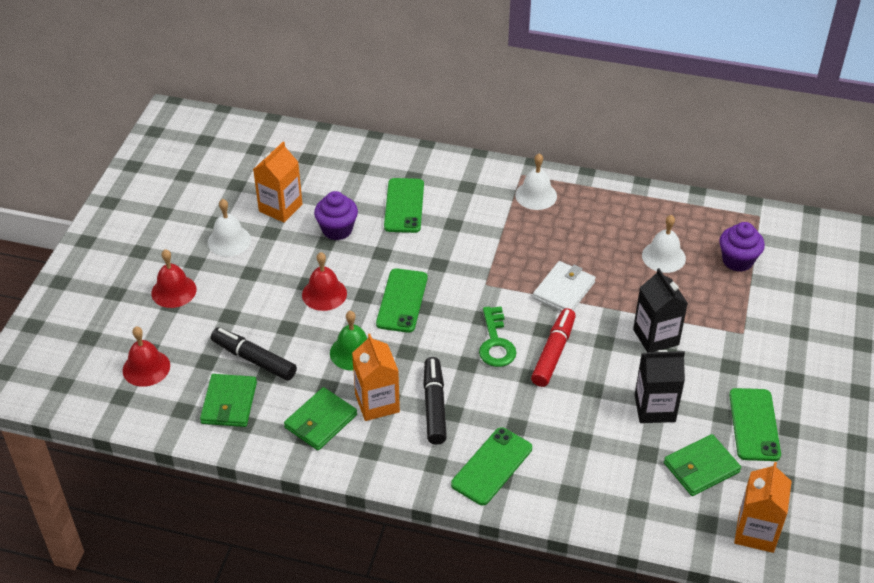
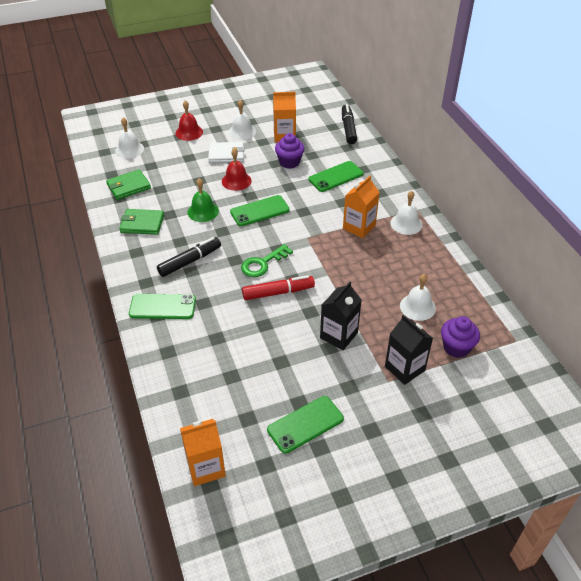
camera: 55 degrees right, 0 degrees up
(146, 368) = (129, 149): red bell -> white bell
(254, 359) = (166, 180): black marker -> black marker (348, 128)
(377, 403) = (173, 238): orange carton -> orange carton (359, 227)
(564, 290) = (336, 273): white wallet -> white wallet (226, 154)
(654, 408) = (274, 363): black carton -> black carton (404, 368)
(701, 467) = (241, 410): green wallet -> none

